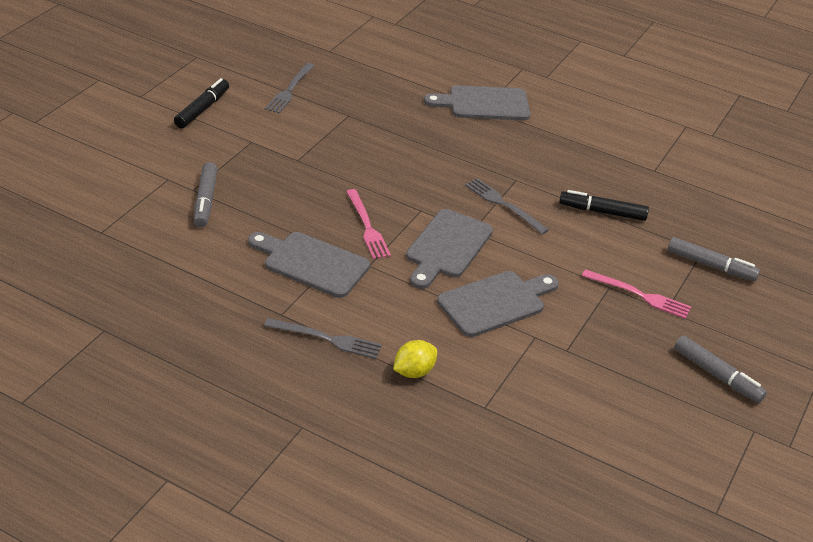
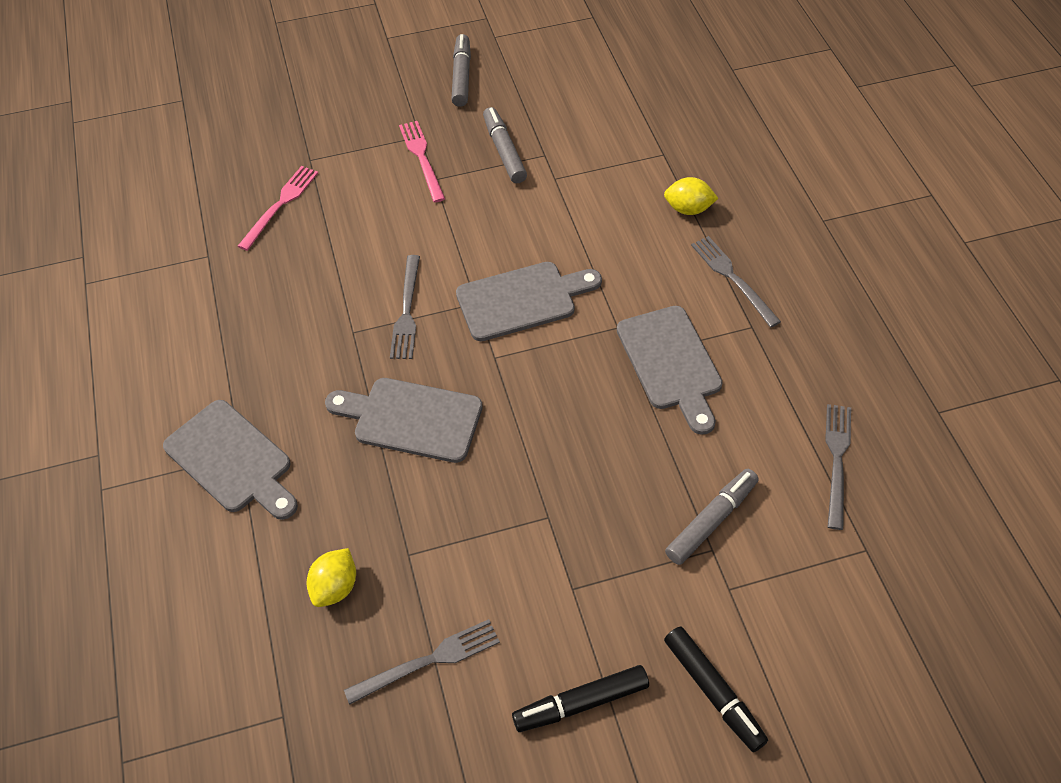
camera: 130 degrees left, 15 degrees up
(154, 266) = (837, 460): none -> grey fork
(366, 90) = (335, 587): none -> yellow lemon
(367, 226) = (571, 371): pink fork -> pink fork (280, 205)
(495, 302) = (549, 223): grey cutting board -> grey cutting board (411, 419)
(602, 212) = (329, 245): black marker -> black marker (713, 692)
(711, 266) = (325, 145): grey marker -> grey marker (504, 151)

